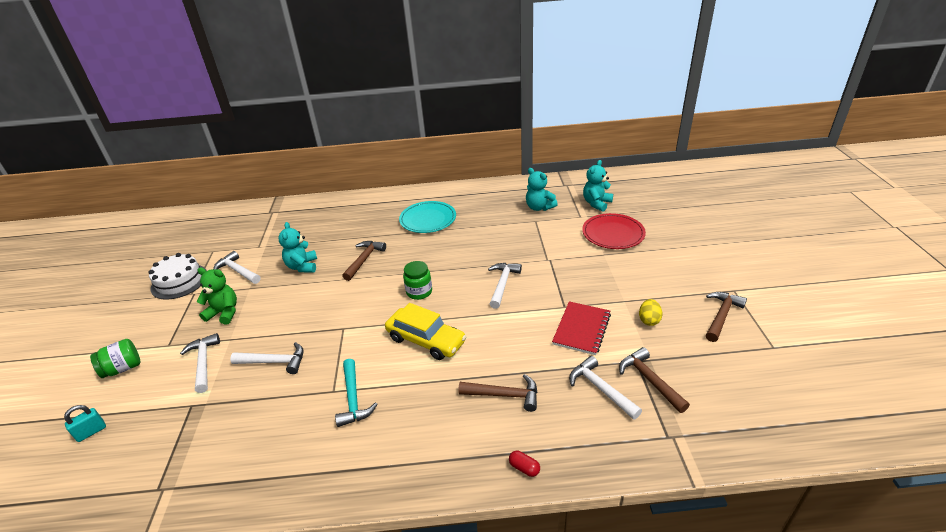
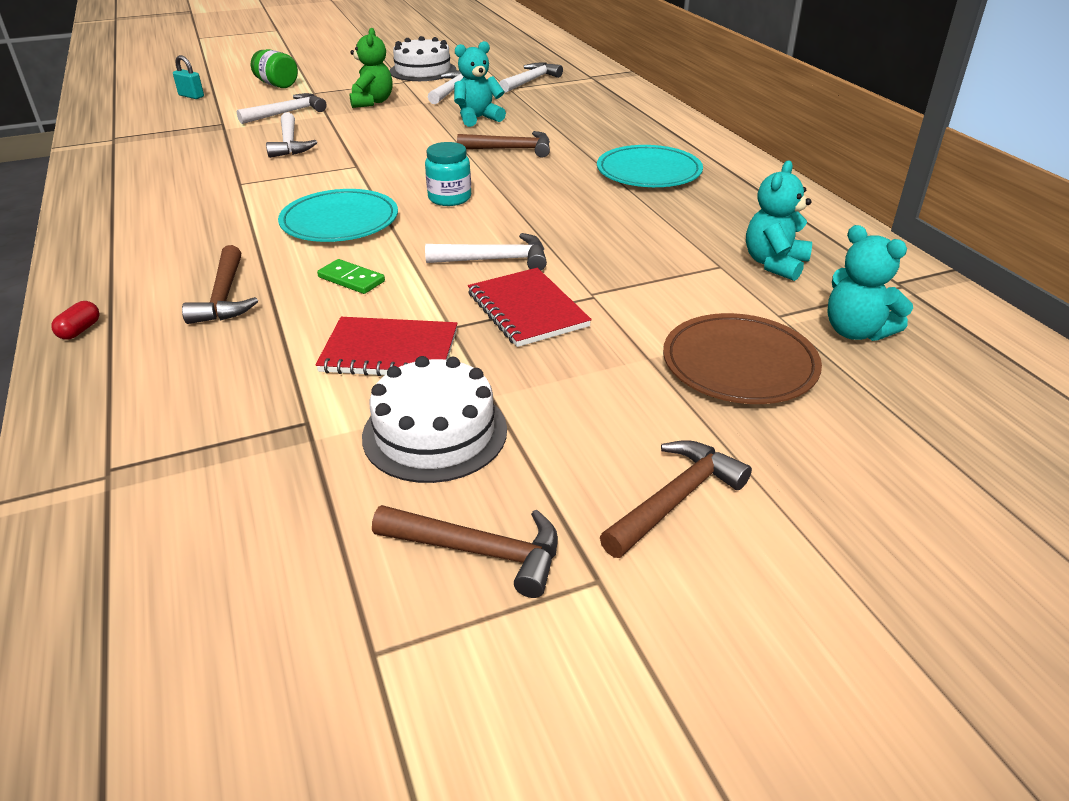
camera: 70 degrees right, 0 degrees up
(353, 399) = (225, 197): turquoise hammer -> none
(419, 292) = (449, 198): green jar -> turquoise jar
(426, 340) = (339, 221): yellow car -> turquoise plate
(503, 339) = (351, 279): none -> green domino
(556, 280) = (527, 310): none -> red notebook
(596, 203) = (855, 331): turquoise teddy bear -> turquoise teddy bear turned 150 degrees counterclockwise
(600, 389) = (233, 384): white hammer -> white hammer (531, 81)
(613, 234) = (739, 364): red plate -> brown plate
(649, 320) = (435, 432): yellow egg -> white cake
(649, 380) = (254, 441): brown hammer -> brown hammer (675, 499)

